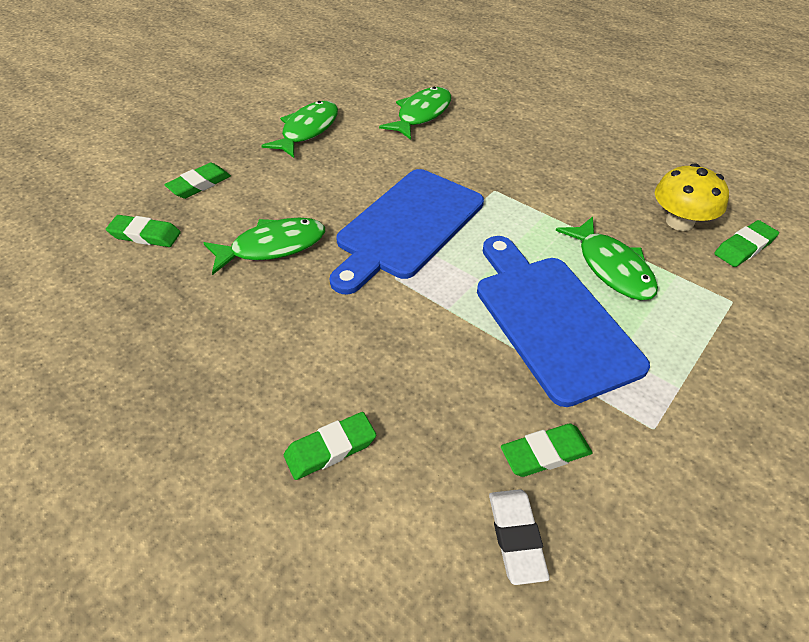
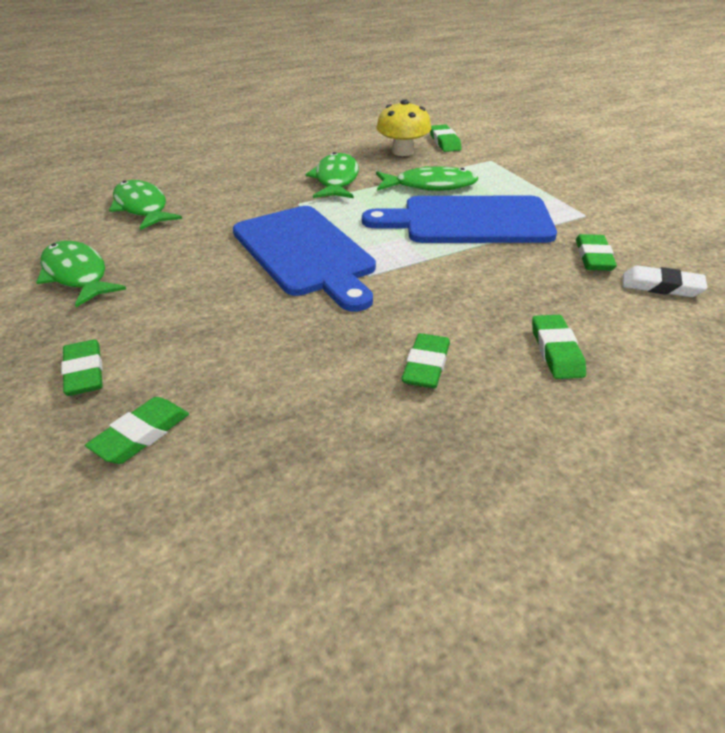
camera: 65 degrees left, 10 degrees down
(270, 356) = (426, 366): none -> green eraser
(273, 246) = (261, 336): green fish -> green fish (336, 180)

